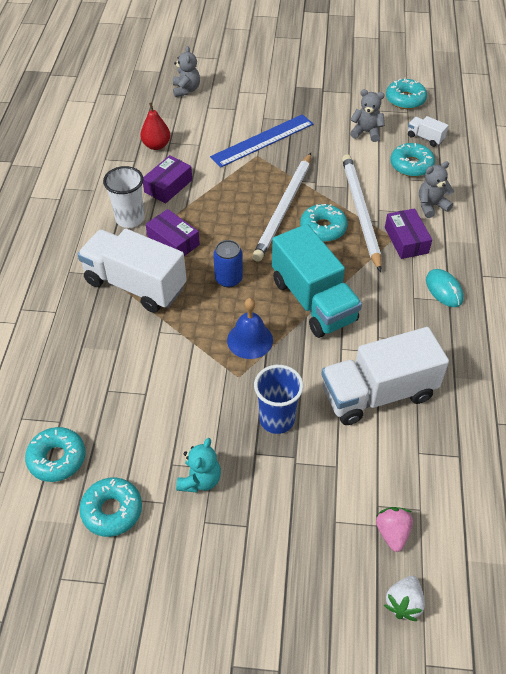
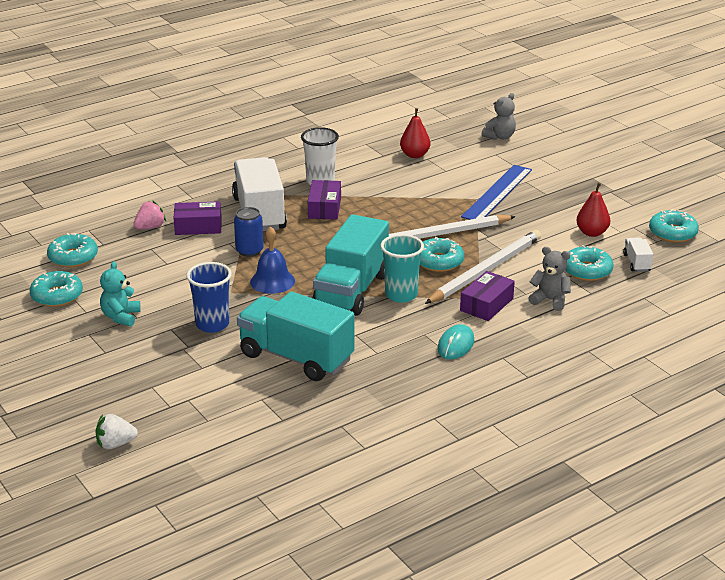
camera: 50 degrees right, 20 degrees down
(168, 186) = (378, 180): purple box -> purple box (198, 226)
(200, 480) = (121, 317): turquoise teddy bear -> turquoise teddy bear turned 120 degrees clockwise
(228, 279) = (320, 246): blue can -> blue can (249, 251)
(262, 140) = (497, 193): blue ruler -> blue ruler turned 75 degrees counterclockwise
(348, 277) = (401, 295): none -> turquoise cup
(366, 132) = (592, 233): grey teddy bear -> red pear
(378, 393) = (296, 357): white truck -> turquoise truck
(392, 533) = (171, 415): pink strawberry -> pink strawberry (150, 227)

